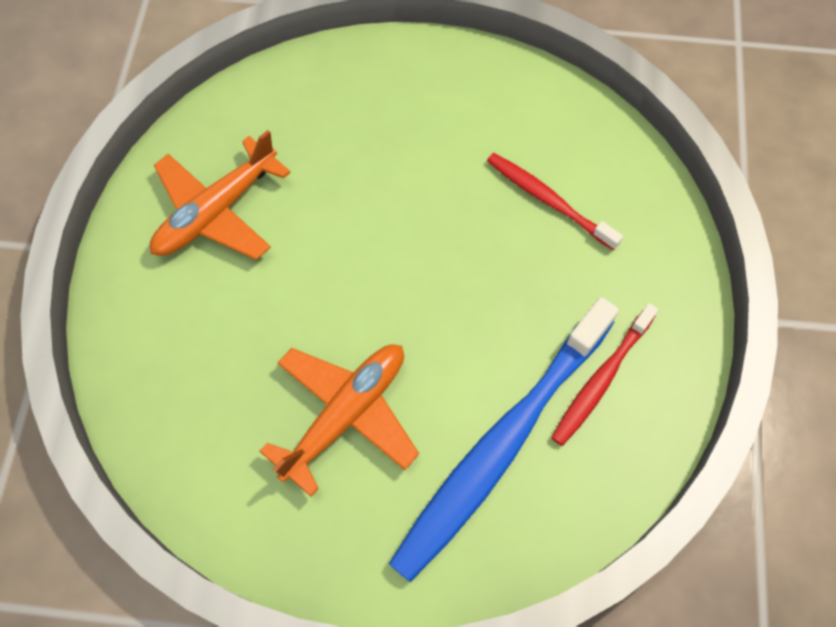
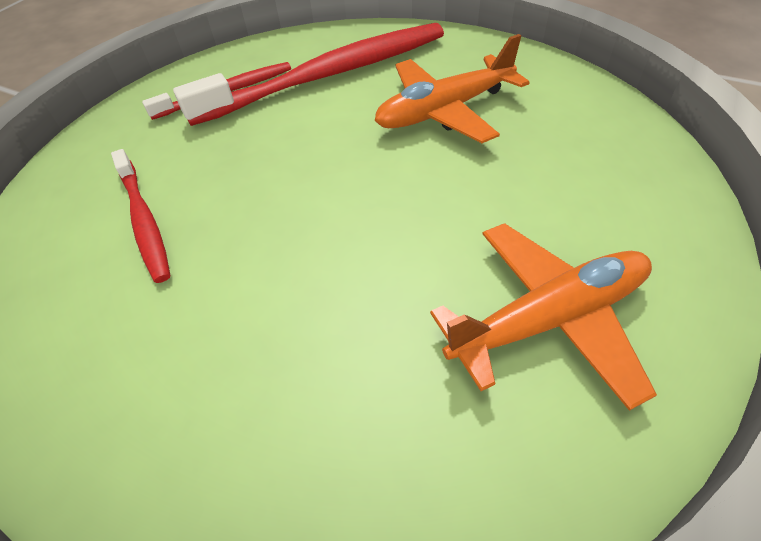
camera: 155 degrees left, 15 degrees down
(501, 445) = (329, 75): blue toothbrush -> red toothbrush

